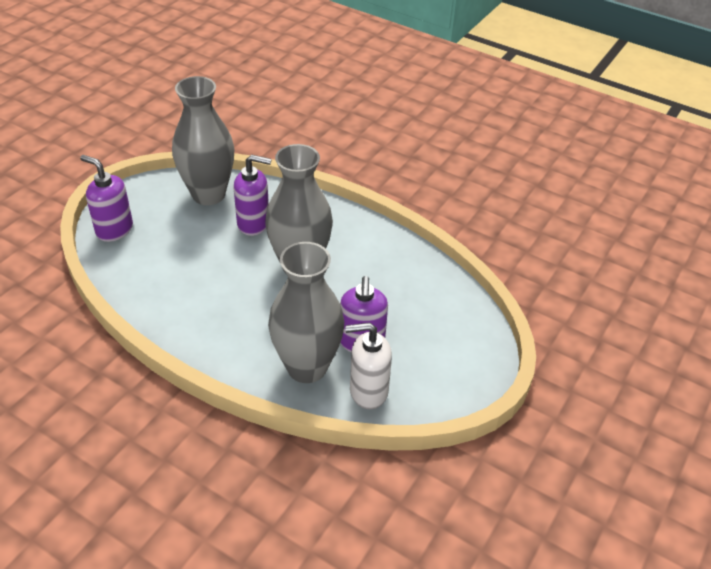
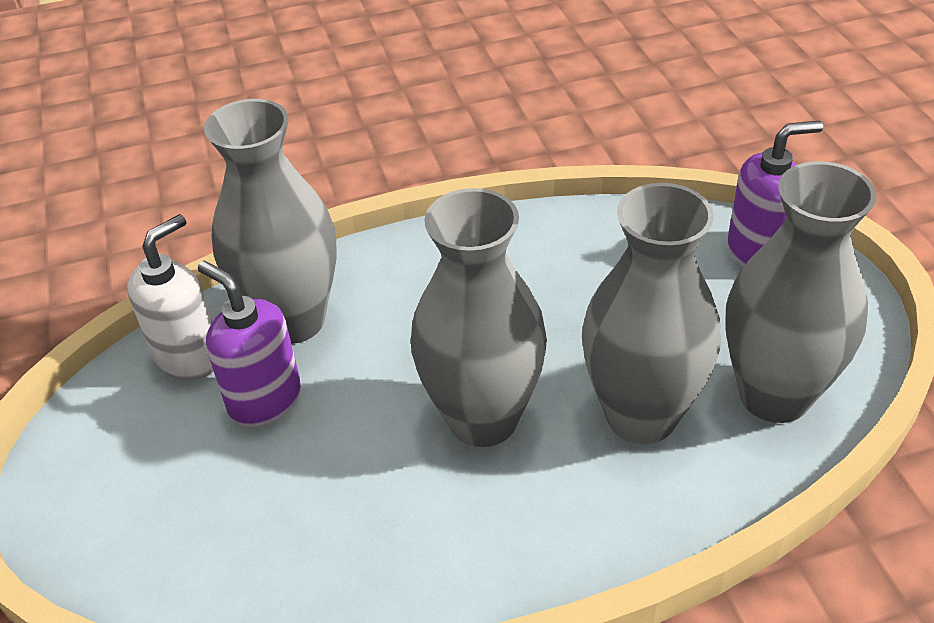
camera: 135 degrees right, 0 degrees up
(254, 223) = (641, 416): purple soap dispenser -> grey vase

